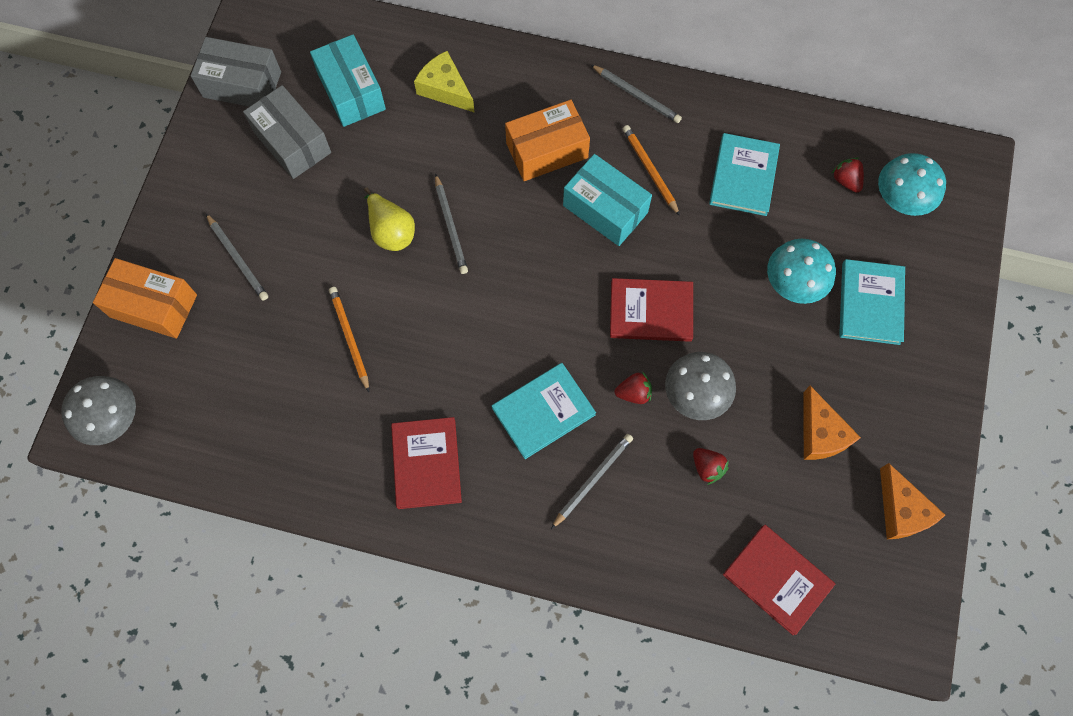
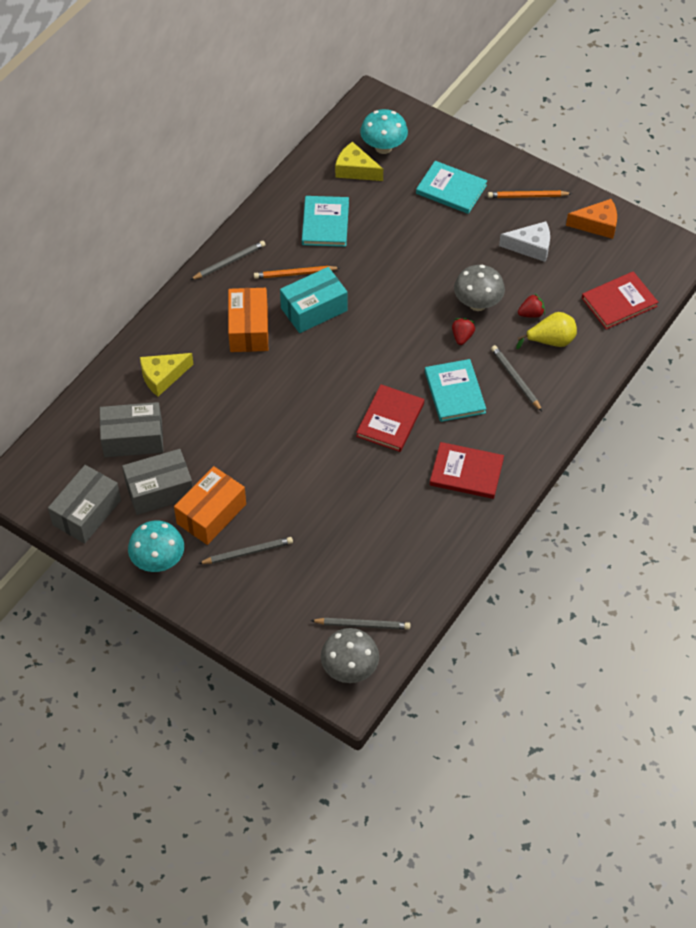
camera: 70 degrees left, 15 degrees down
(153, 306) = (263, 620): orange box -> orange box (211, 514)
(350, 338) = (348, 494): orange pencil -> orange pencil (527, 196)
(351, 91) = (133, 439): turquoise box -> grey box
(391, 231) = (271, 445): yellow pear -> yellow pear (551, 341)
(450, 226) = (284, 406): grey pencil -> grey pencil (362, 625)
(651, 311) = (405, 308): red book -> red book (390, 420)
(743, 176) = (325, 223): turquoise book -> turquoise book turned 60 degrees clockwise
(793, 284) = (419, 224): turquoise mushroom -> turquoise mushroom (158, 561)
(820, 433) = (531, 247): orange cheese -> white cheese
(846, 181) = (355, 170): red strawberry -> yellow cheese

